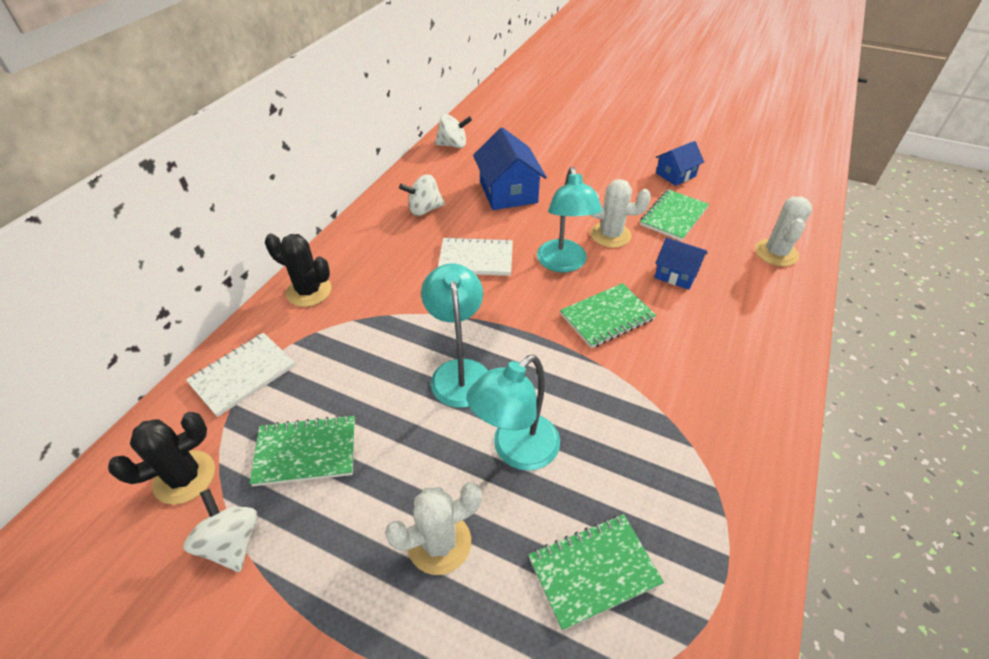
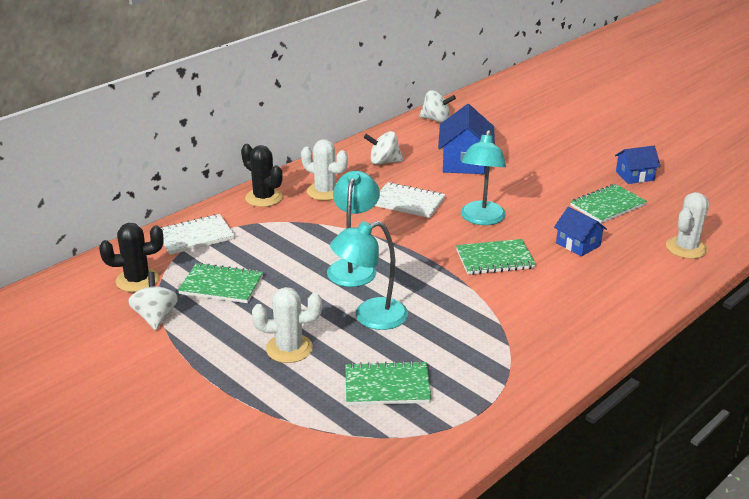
camera: 20 degrees right, 15 degrees down
(610, 235) = (538, 208): white cactus -> white cactus (325, 191)

